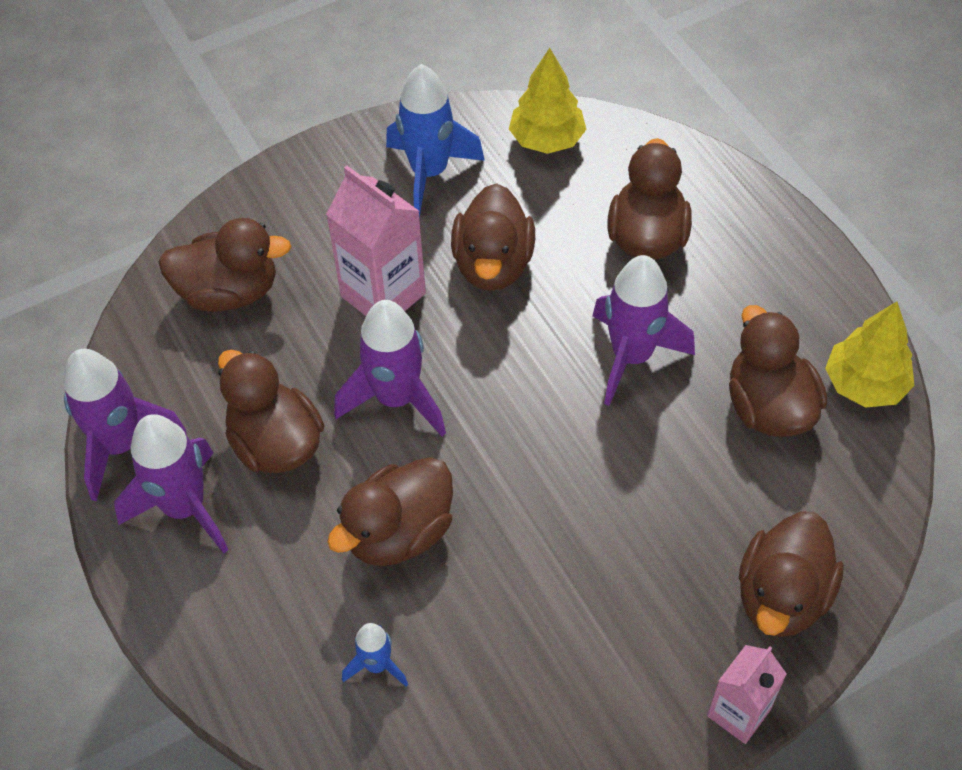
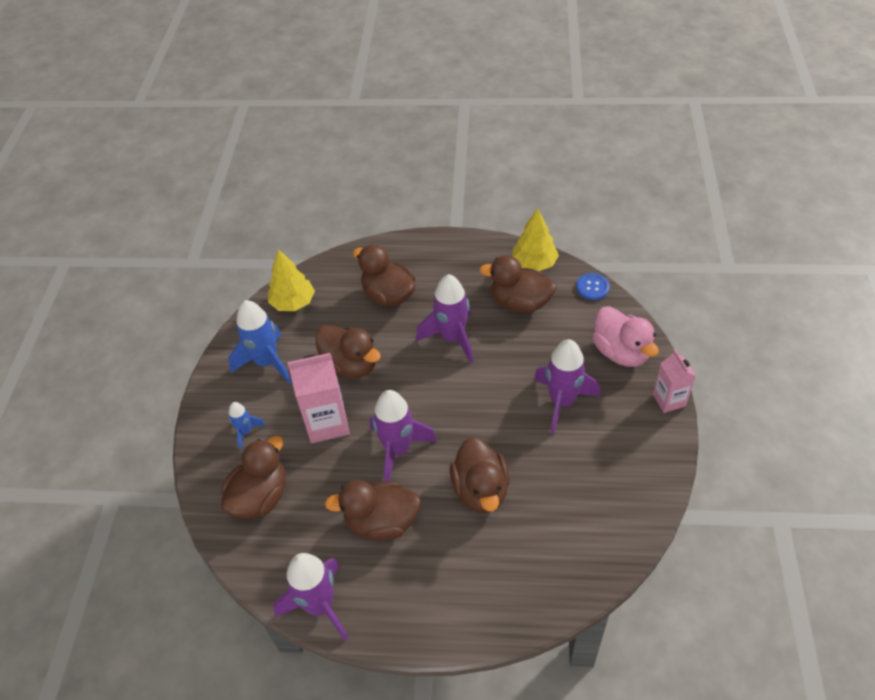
camera: 55 degrees left, 5 degrees down
(185, 508) = (389, 590): purple rocket -> purple rocket (562, 402)
(377, 665) = (552, 539): blue rocket -> blue rocket (245, 432)
(782, 596) = (621, 352): brown duck -> pink duck
(884, 490) = (592, 287): none -> blue button

